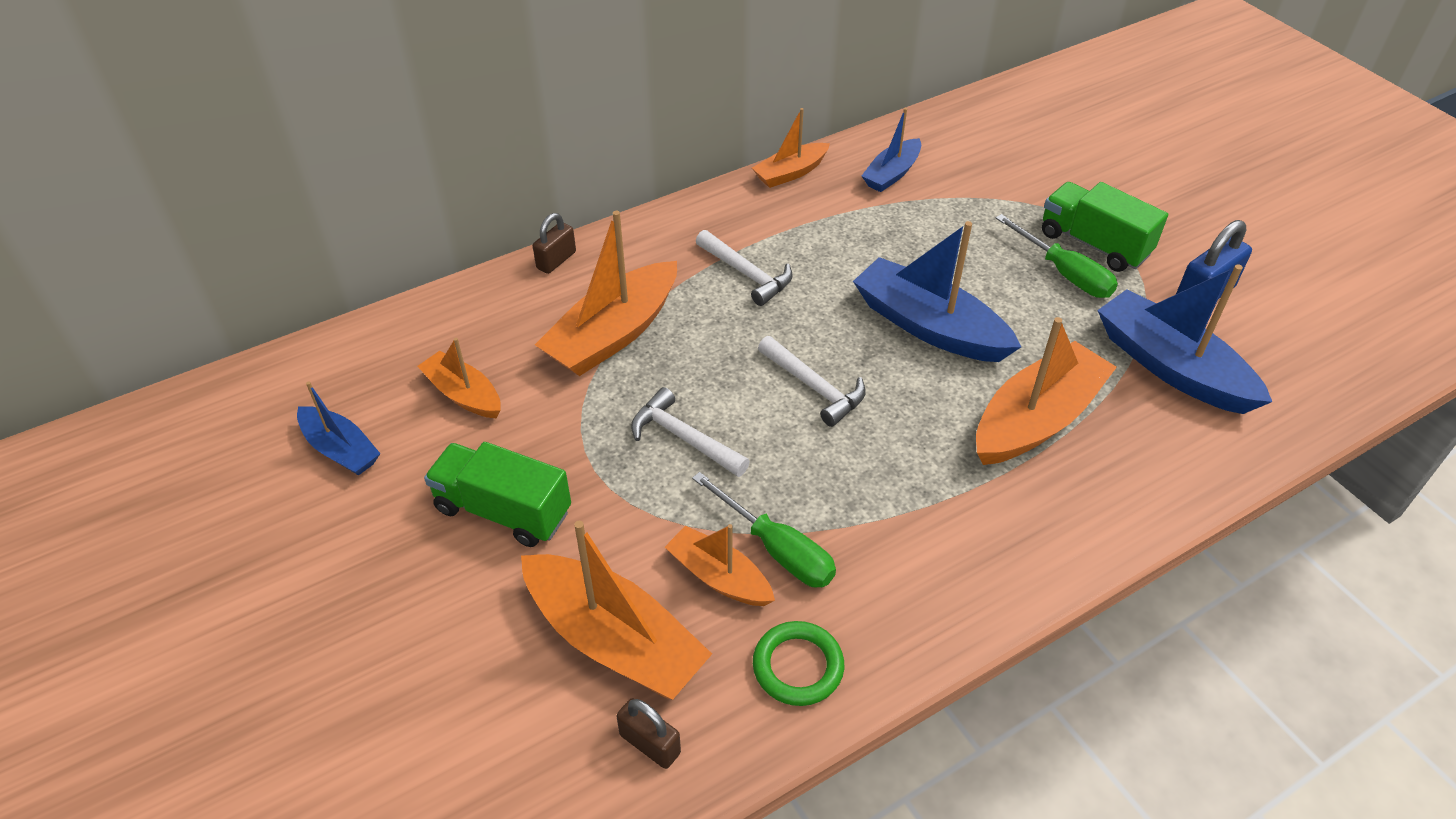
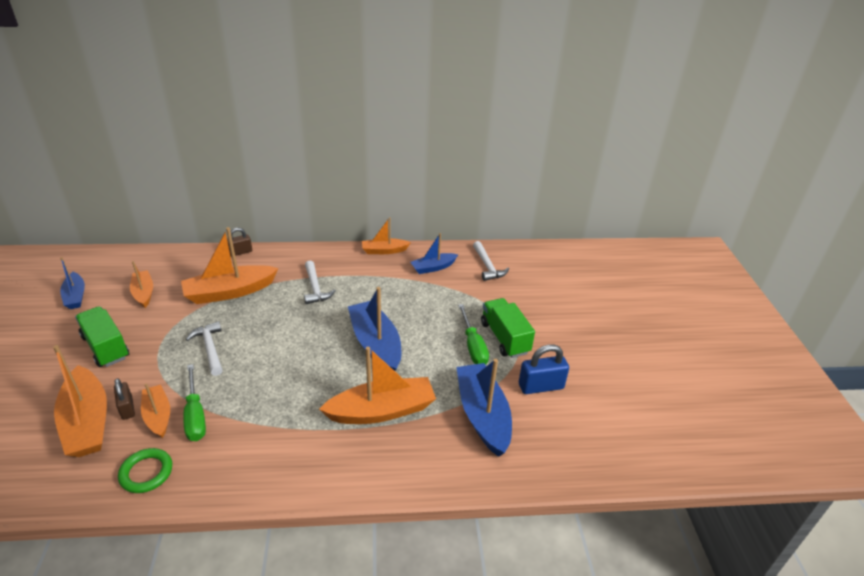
camera: 25 degrees right, 10 degrees down
(650, 744) = (51, 474): brown padlock -> brown padlock (127, 408)
(814, 387) = (291, 350): white hammer -> white hammer (487, 266)

